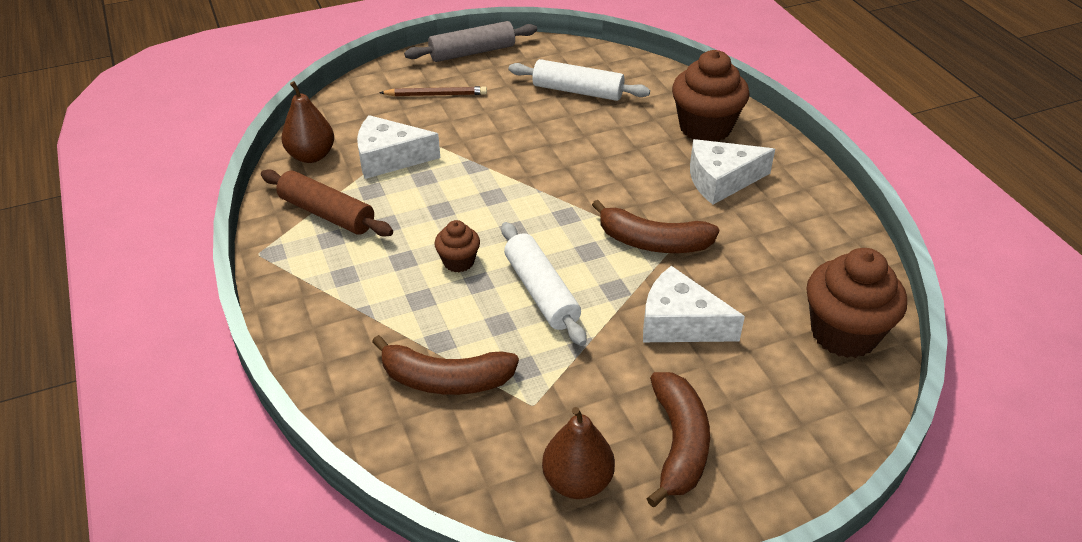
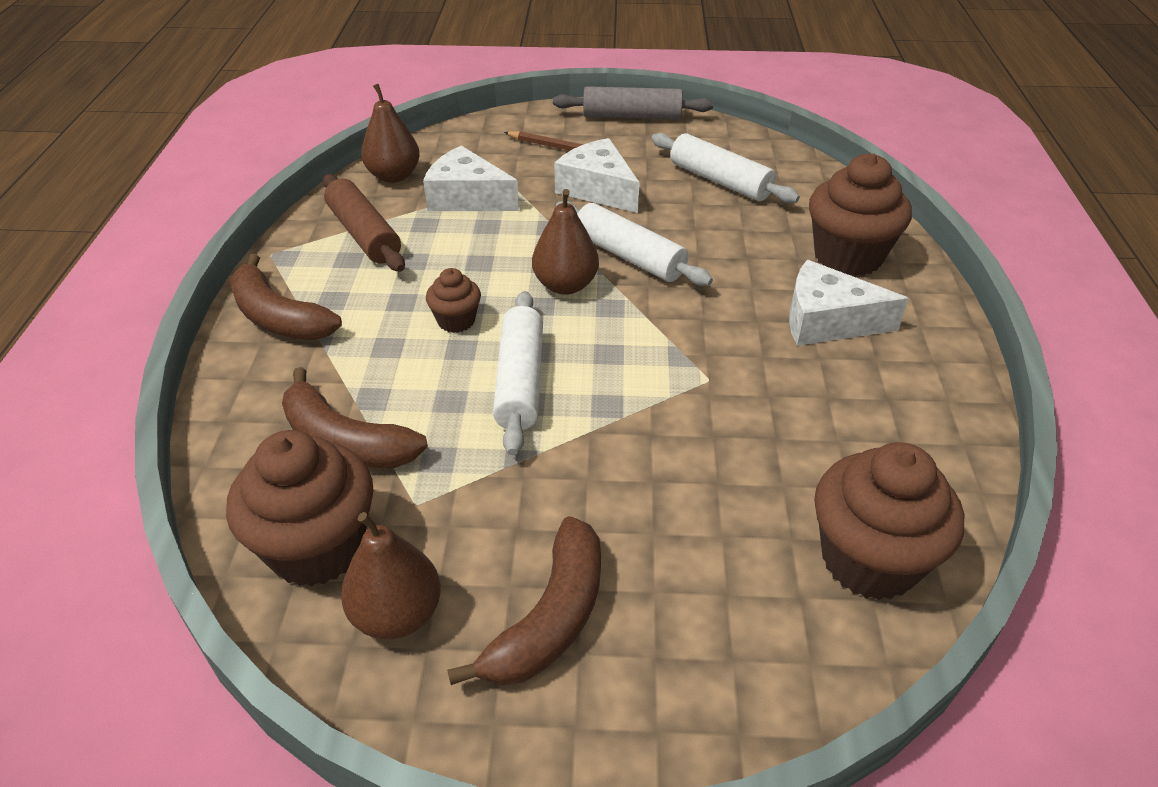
camera: 25 degrees right, 0 degrees up
(486, 460) = (317, 547): none -> brown cupcake
(521, 208) = (565, 285): none -> brown pear
(552, 171) = (629, 256): none -> white rolling pin
(653, 242) = (691, 366): brown banana -> brown banana (279, 317)
(679, 323) = (657, 470): white cheese -> white cheese (598, 189)

